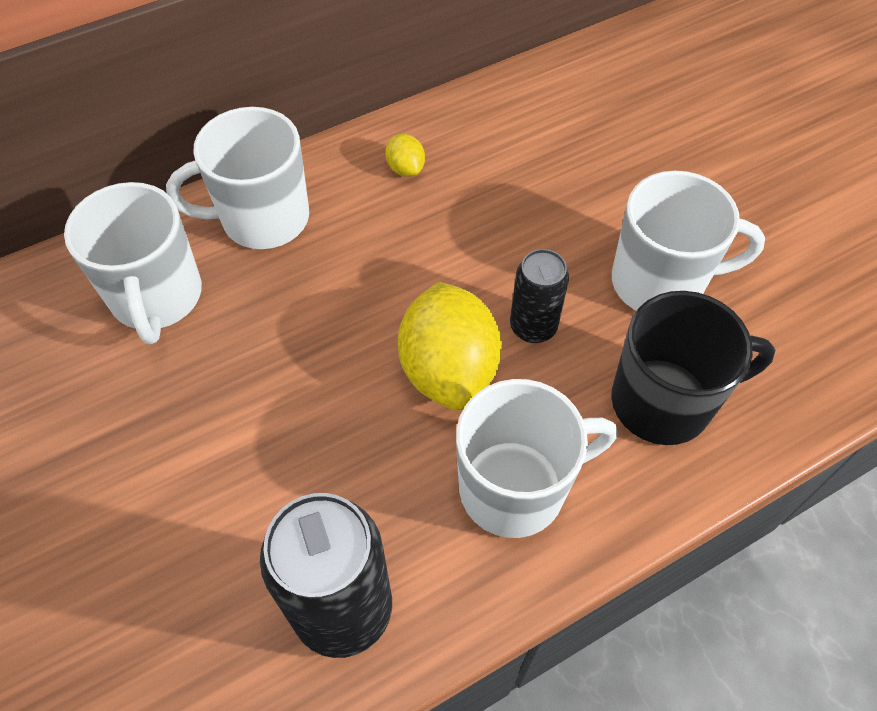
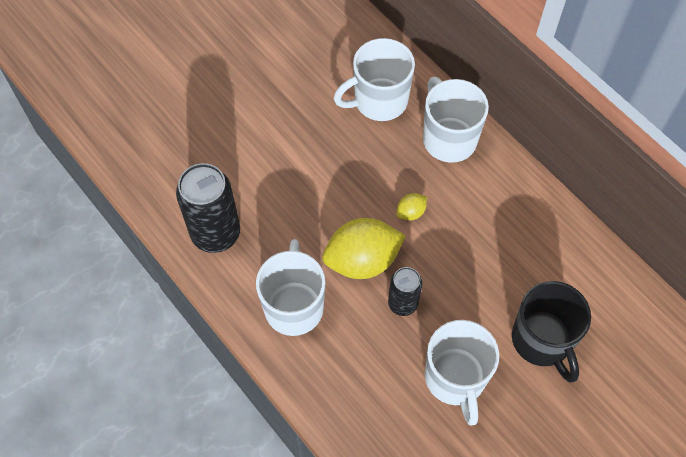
camera: 80 degrees right, 5 degrees up
(405, 168) = (512, 210): yellow lemon -> yellow lemon (411, 212)
(515, 487) = (294, 306): white mug -> white mug turned 150 degrees counterclockwise
(664, 401) = (364, 384): black mug -> black mug (542, 341)

